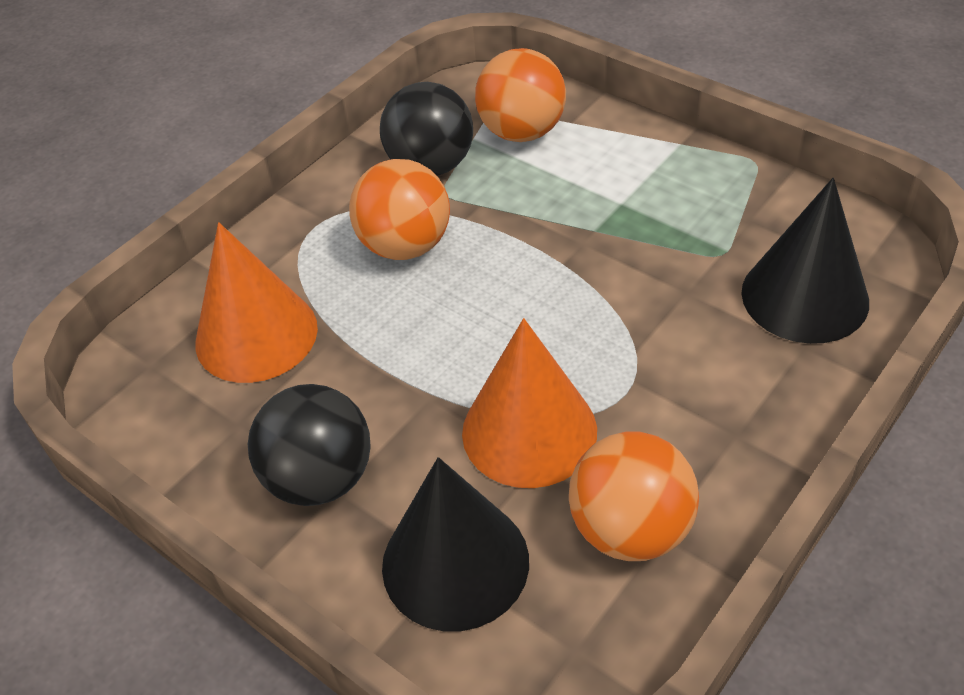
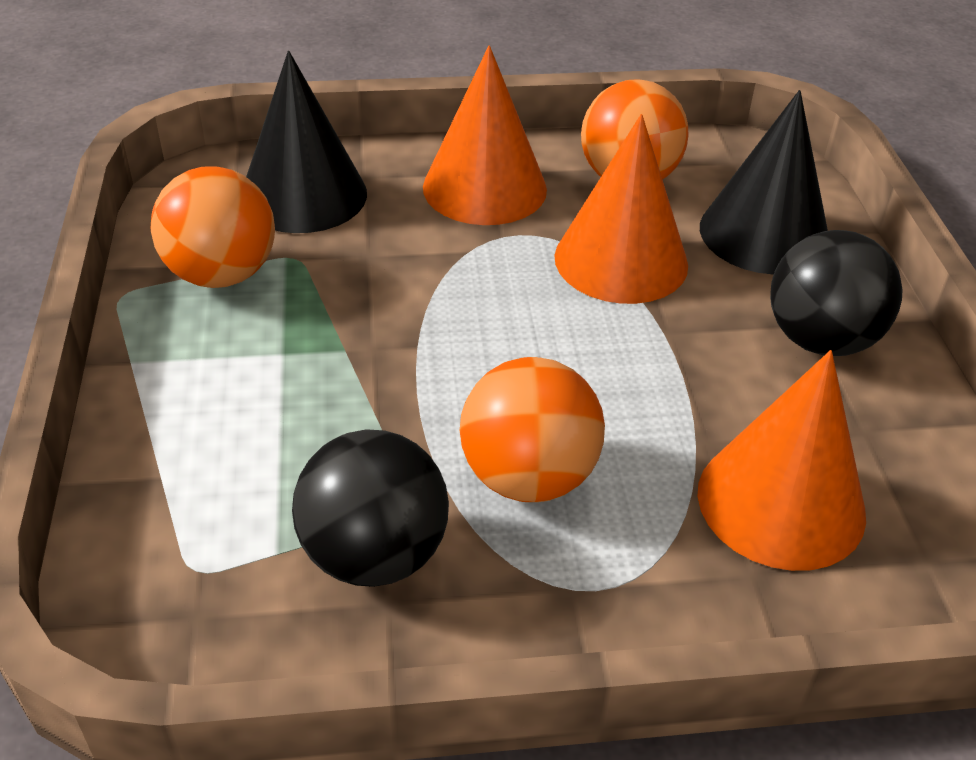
camera: 140 degrees left, 5 degrees down
(522, 132) = (223, 509): orange ball -> orange ball (221, 274)
(713, 413) = (484, 188): none -> orange cone

